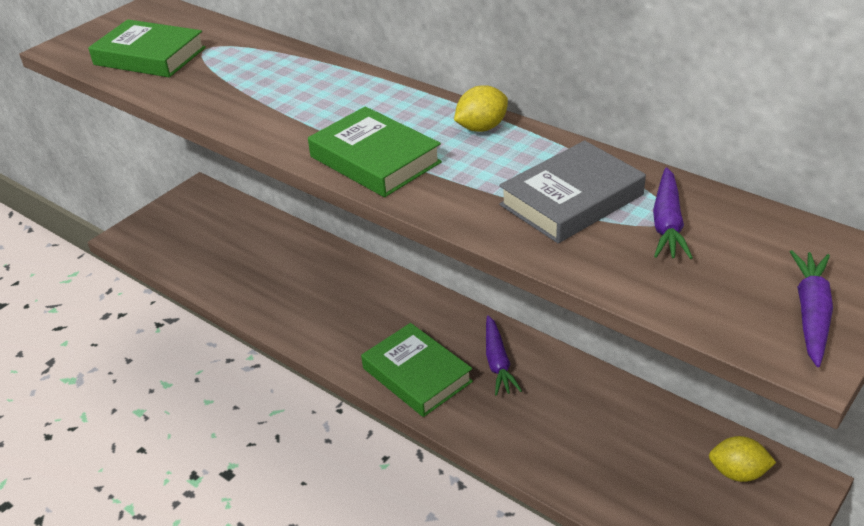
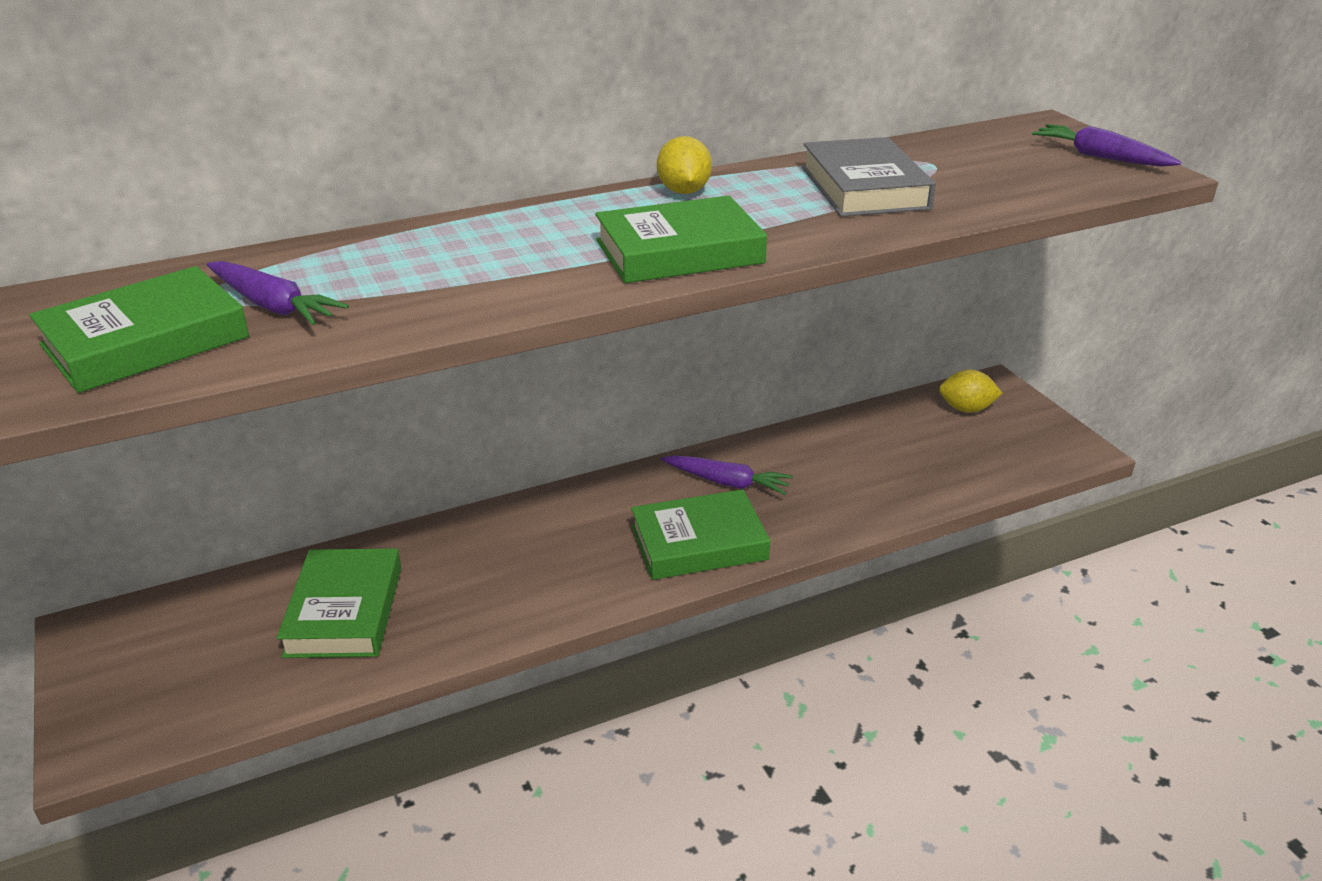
camera: 65 degrees left, 5 degrees down
(258, 260) = (345, 611): none -> green book
(667, 223) = (939, 166): purple carrot -> purple carrot (273, 306)
(738, 473) = (966, 409): yellow lemon -> yellow lemon turned 60 degrees clockwise

